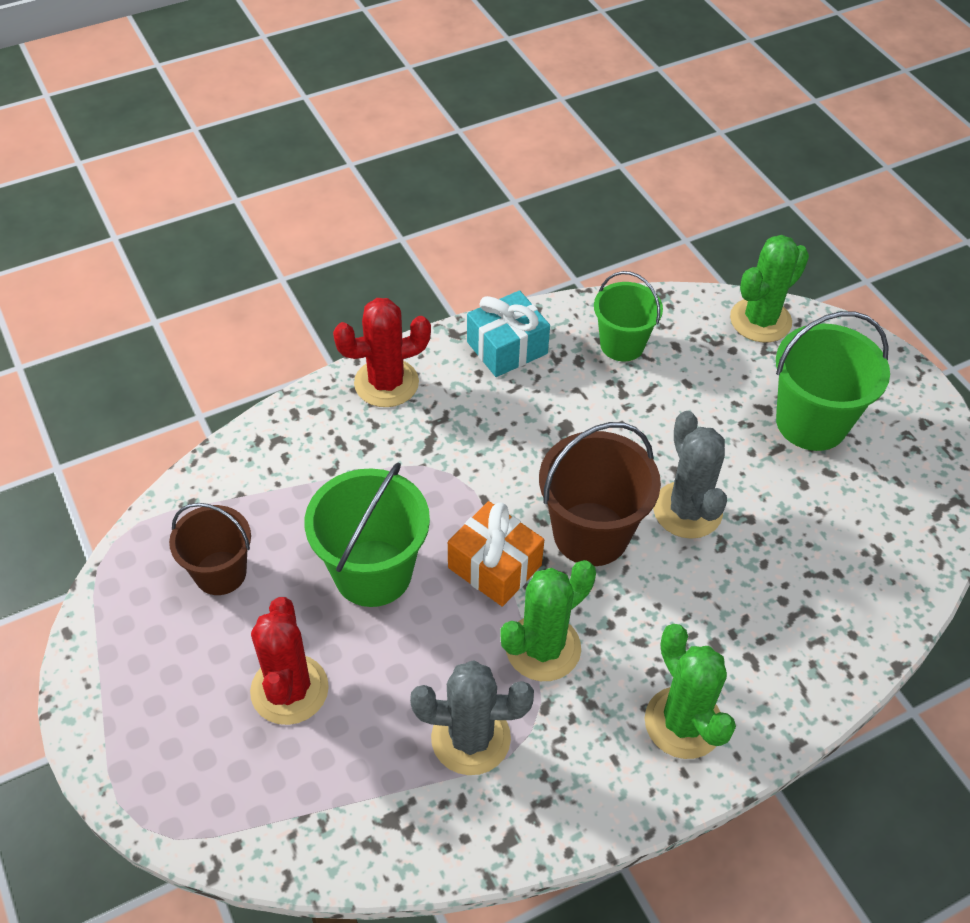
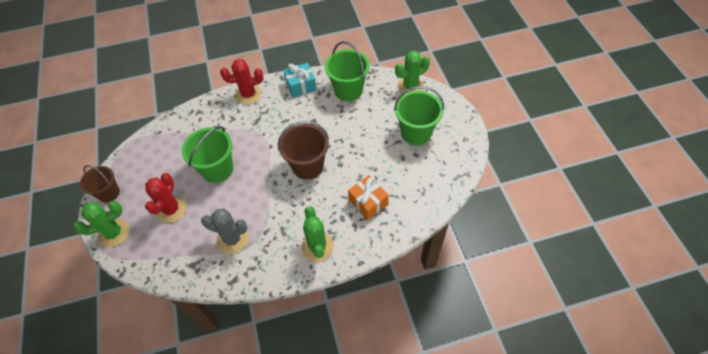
camera: 15 degrees right, 5 degrees up
(220, 573) = (161, 161): brown bucket -> brown bucket (109, 193)
(494, 566) = (265, 173): orange gift -> orange gift (368, 202)
(543, 648) = (272, 208): green cactus -> green cactus (114, 233)
(622, 344) = (348, 90): green bucket -> green bucket, size x1.52
(687, 510) = (350, 162): grey cactus -> none

